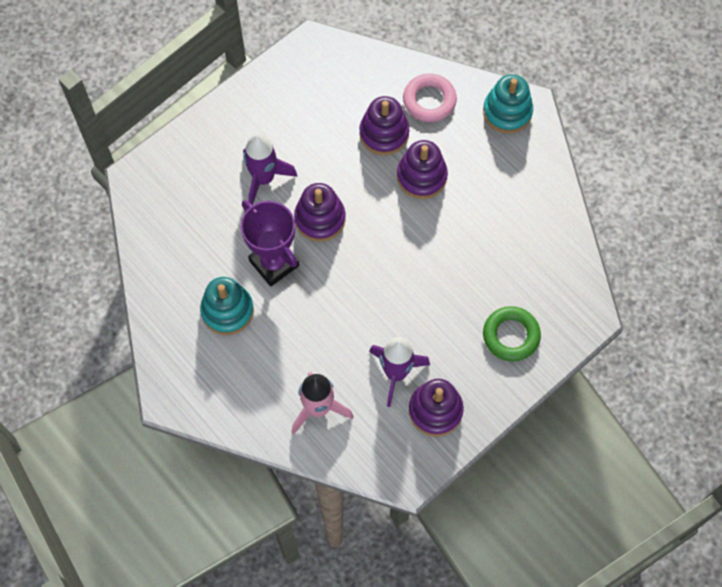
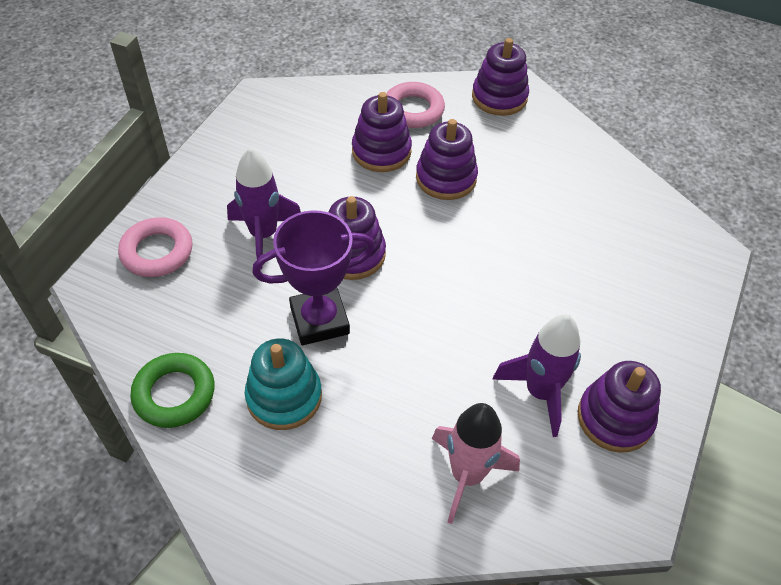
camera: 25 degrees left, 15 degrees down
(184, 166) = (157, 252): none -> pink ring
(274, 263) = (319, 320): purple trophy -> purple trophy turned 45 degrees counterclockwise
(507, 112) = (499, 97): turquoise stacking toy -> purple stacking toy
(511, 336) = (644, 301): green ring -> green ring (174, 394)

